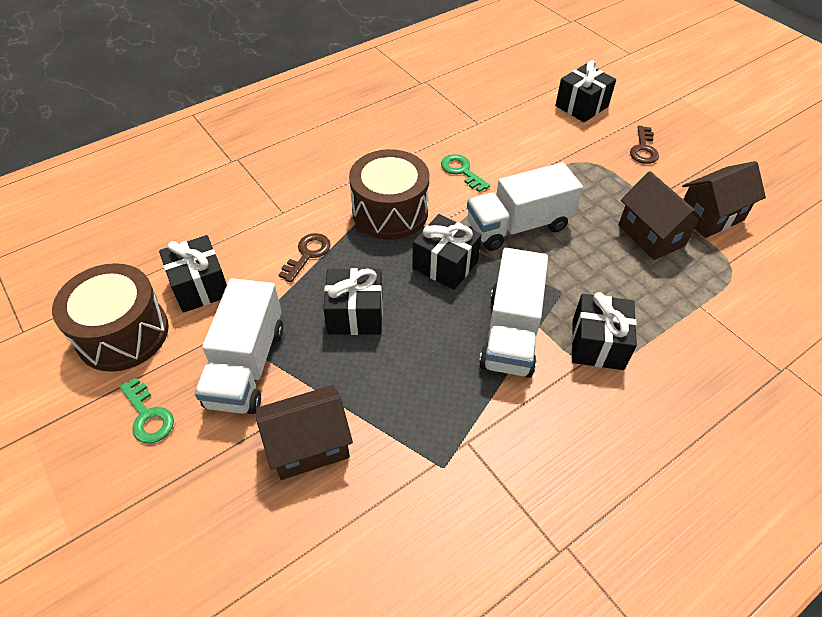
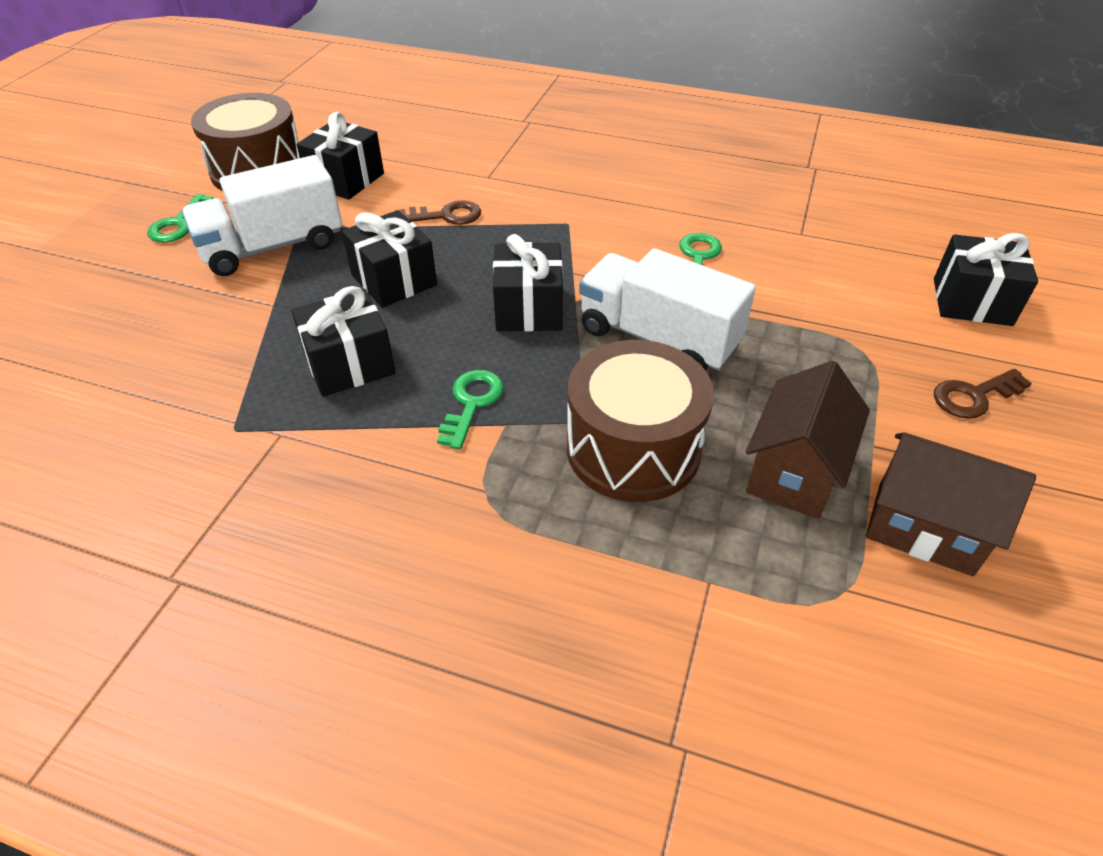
camera: 55 degrees right, 5 degrees down
(309, 446) = (203, 326): brown house -> none
(390, 212) = (566, 237): brown drum -> brown drum (633, 448)
(511, 333) = (472, 403): white truck -> green key
(597, 344) = (524, 491): black gift -> black gift (349, 364)

